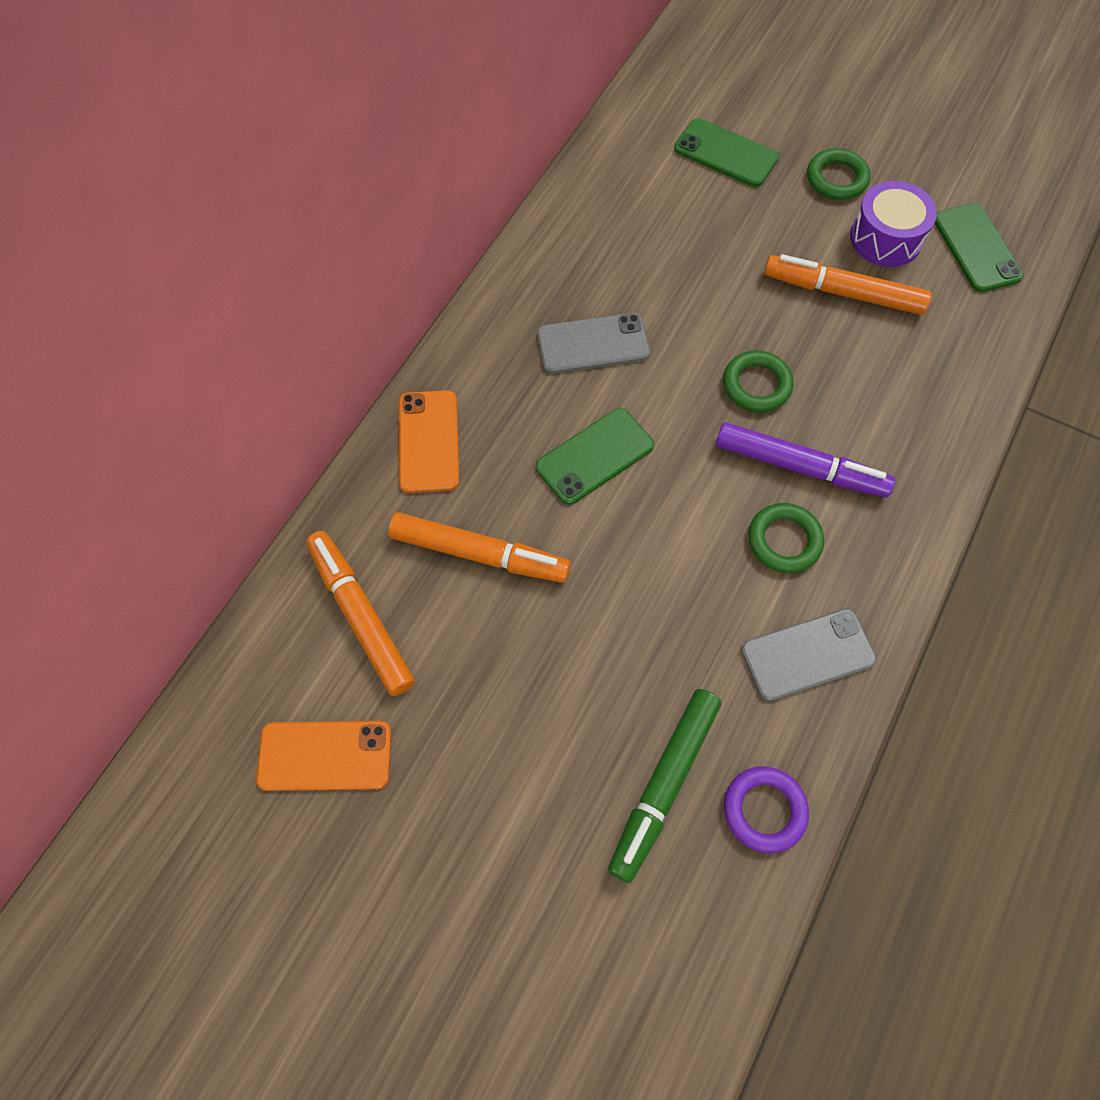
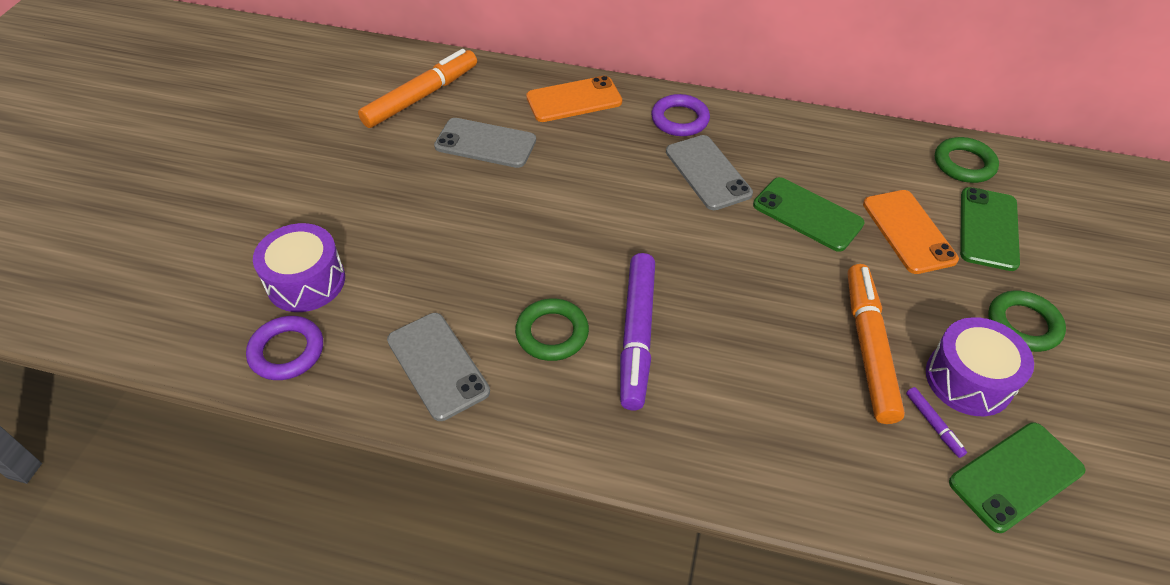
camera: 75 degrees right, 15 degrees down
(325, 755) = (316, 102): orange phone -> orange phone (908, 231)
(479, 554) = (485, 143): orange marker -> grey phone
(500, 345) = (680, 119): none -> purple ring
(595, 456) = (595, 192): green phone -> green phone (807, 214)
(664, 785) = (306, 281): green marker -> purple drum
(756, 385) = (717, 290): green ring -> green ring (964, 164)
(925, 279) = (933, 424): none -> purple marker

